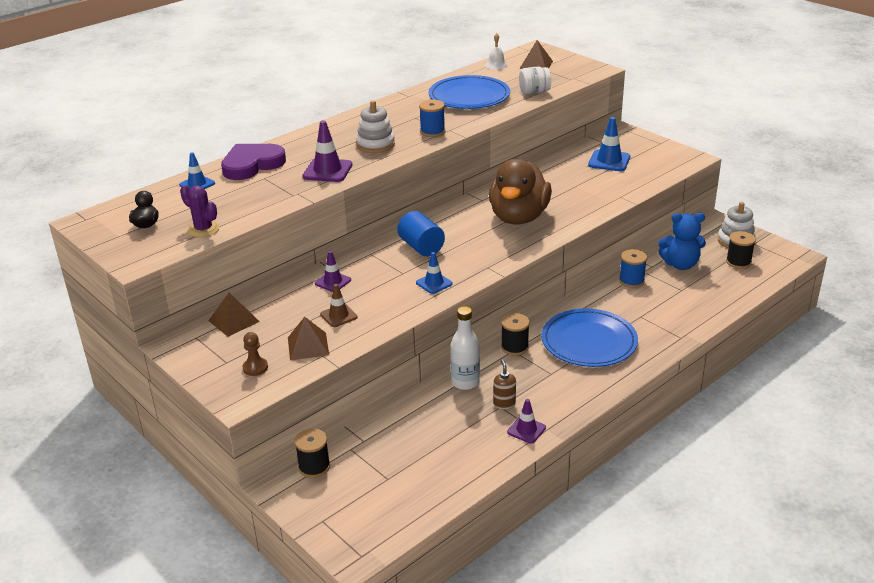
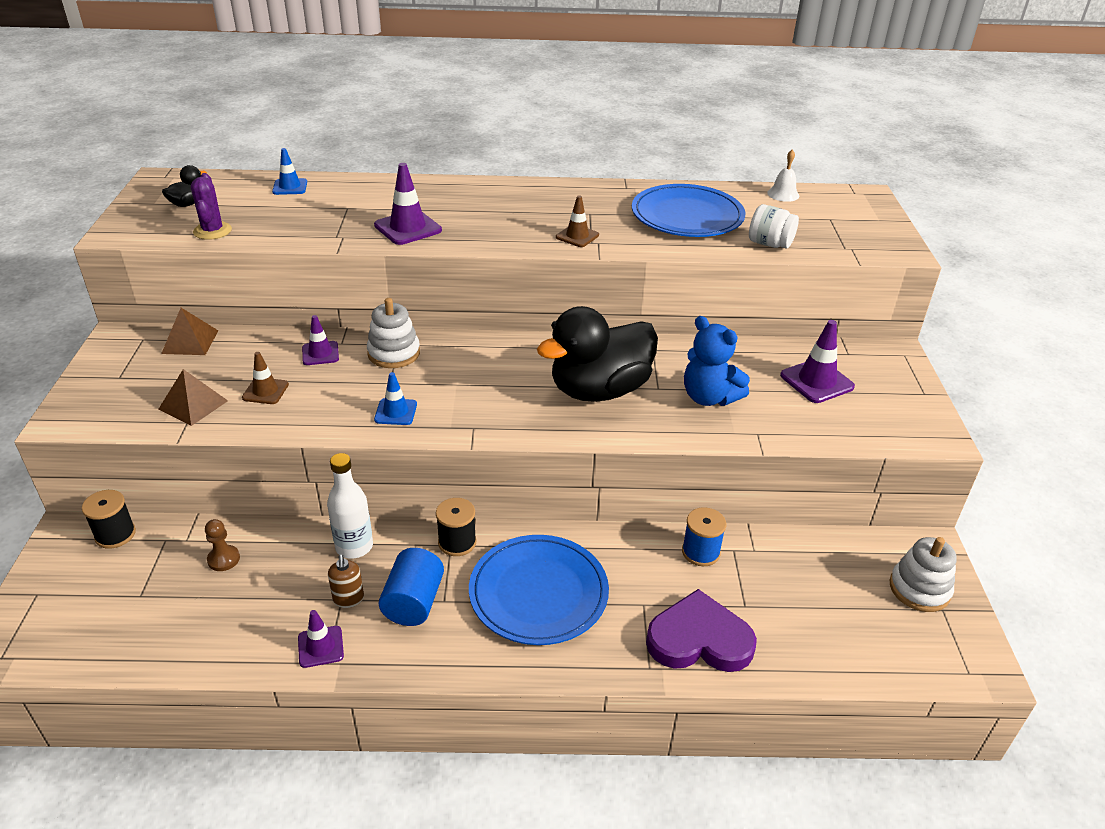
camera: 40 degrees right, 5 degrees up
(252, 165) = (362, 190): purple heart -> purple heart (699, 639)
(255, 368) = (125, 397): brown pawn -> brown pawn (223, 559)
(375, 145) = (498, 223): white stacking toy -> white stacking toy (394, 353)
(421, 247) = (451, 365): blue cylinder -> blue cylinder (413, 602)
(432, 131) = (577, 236): blue spool -> brown traffic cone
(504, 404) = (348, 599): brown soap dispenser -> brown soap dispenser turned 135 degrees clockwise
(518, 217) = (599, 390): brown duck -> black duck
(536, 64) = (832, 213): brown pyramid -> none
(609, 161) = (816, 381): blue traffic cone -> purple traffic cone
(680, 264) = (793, 572): blue teddy bear -> blue teddy bear (709, 397)
(738, 262) = (880, 620): black spool -> none

